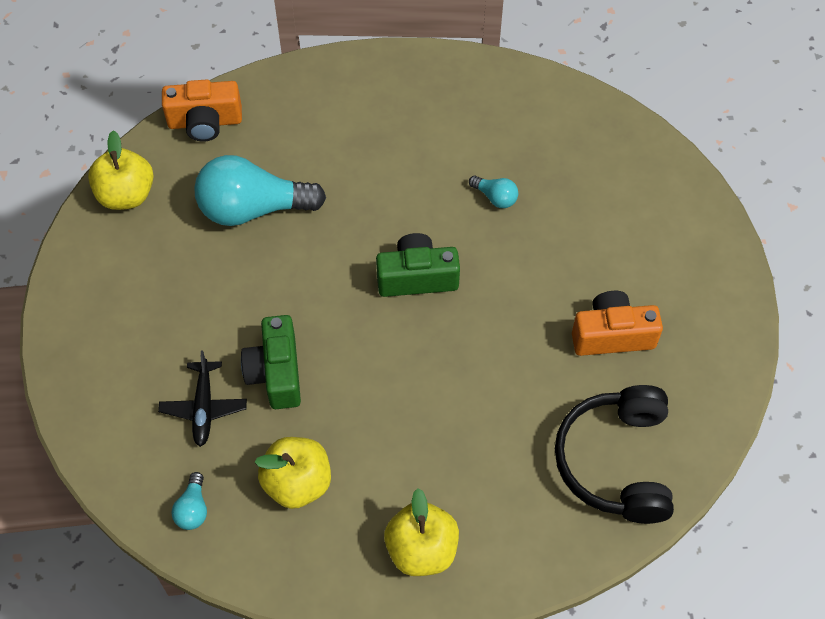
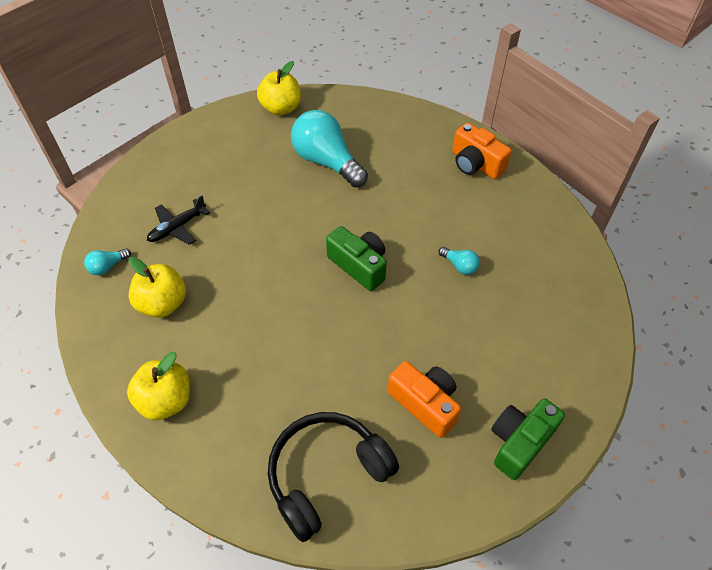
camera: 50 degrees right, 5 degrees down
(205, 122) = (360, 106): orange camera -> orange camera (475, 164)
(276, 373) = (229, 244): green camera -> green camera (519, 442)
(495, 197) = (459, 266): turquoise light bulb -> turquoise light bulb turned 45 degrees counterclockwise

